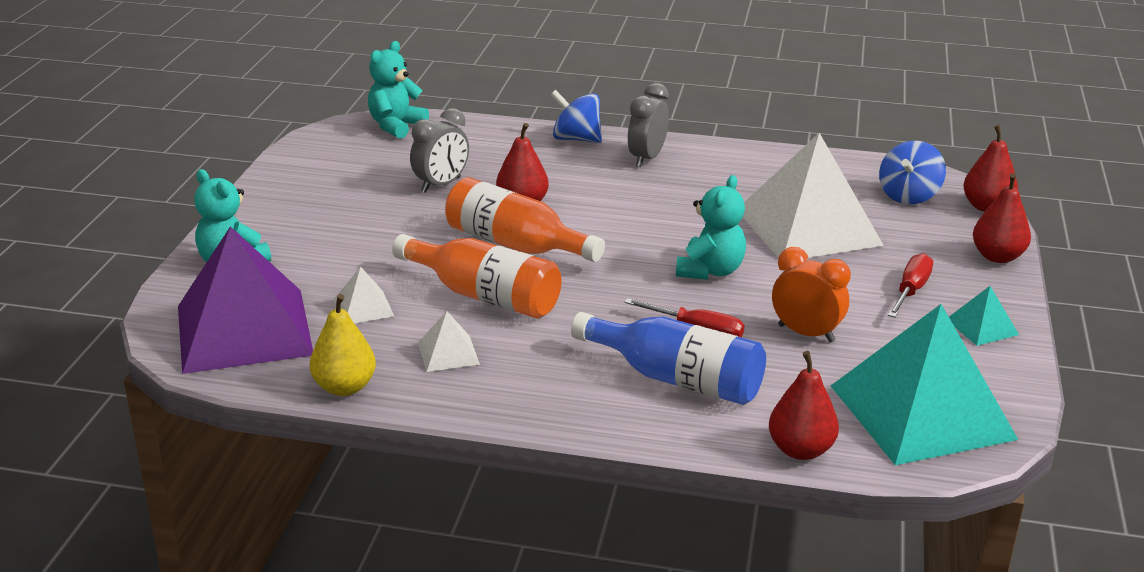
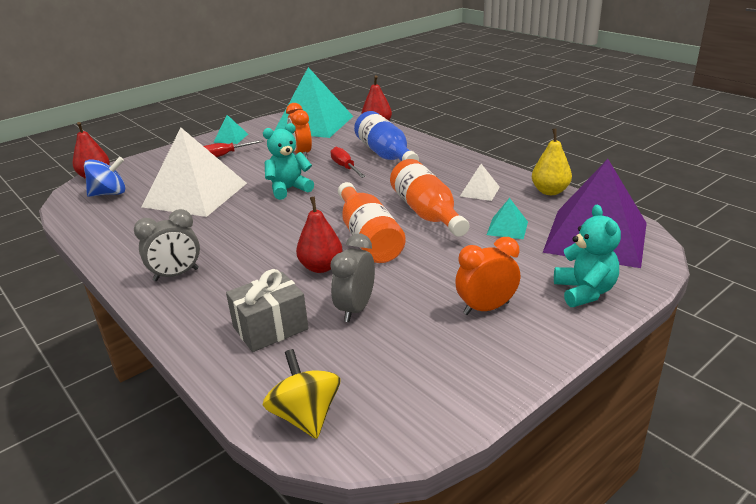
camera: 140 degrees left, 0 degrees up
(322, 220) = (486, 308): none -> orange clock
(364, 307) = (507, 228): white pyramid -> turquoise pyramid
(396, 126) = (305, 416): turquoise teddy bear -> yellow spinning top
(441, 185) = (355, 309): grey clock -> grey clock turned 60 degrees counterclockwise
(494, 154) = (270, 328): none -> grey gift
(576, 139) = (184, 317): blue spinning top -> none
(997, 257) = (155, 157): red pear -> none

